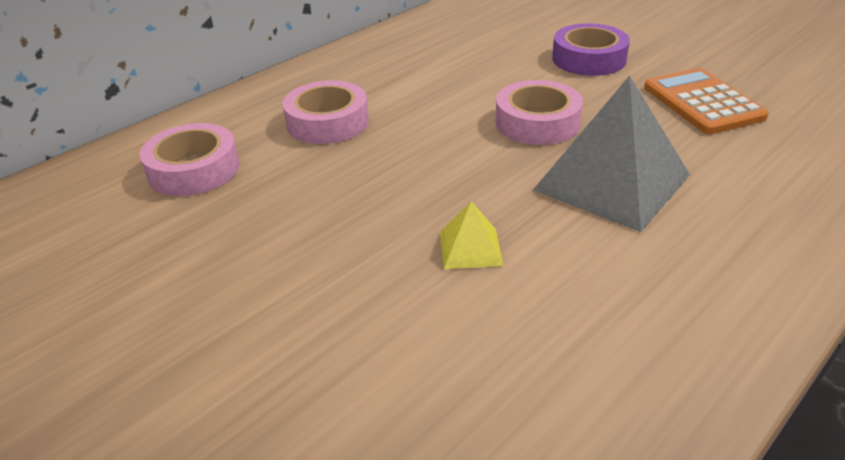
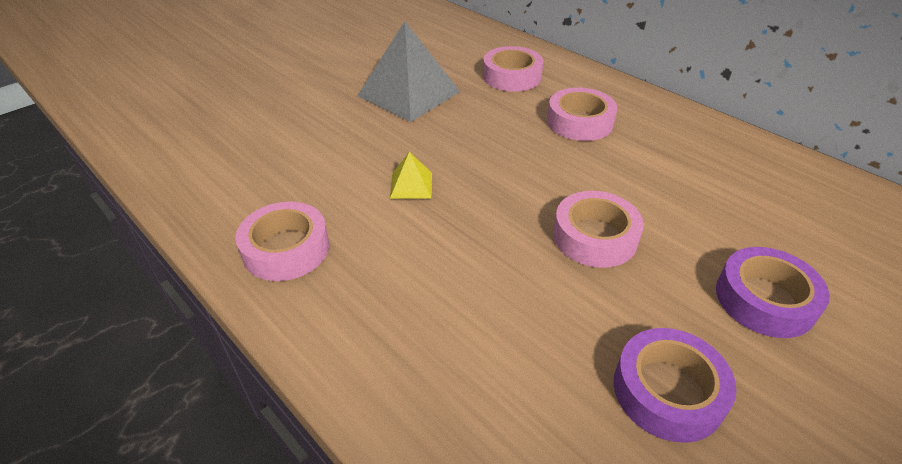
camera: 90 degrees right, 5 degrees up
(611, 182) = (490, 272): grey pyramid -> grey pyramid (409, 93)
(638, 358) = (286, 249): none -> pink tape
(702, 102) = (668, 391): orange calculator -> purple tape

